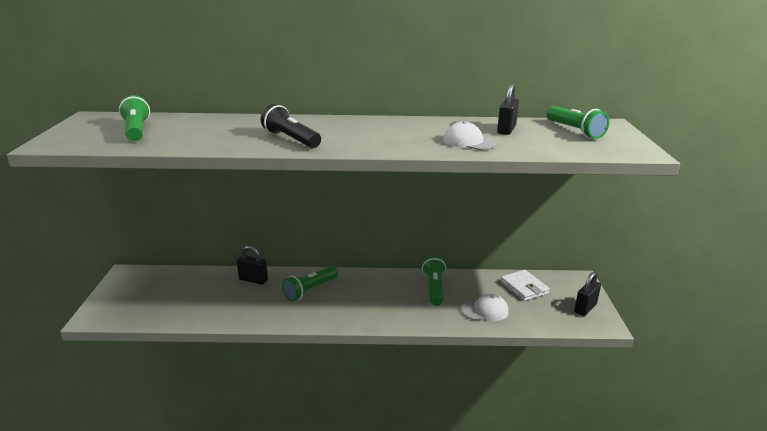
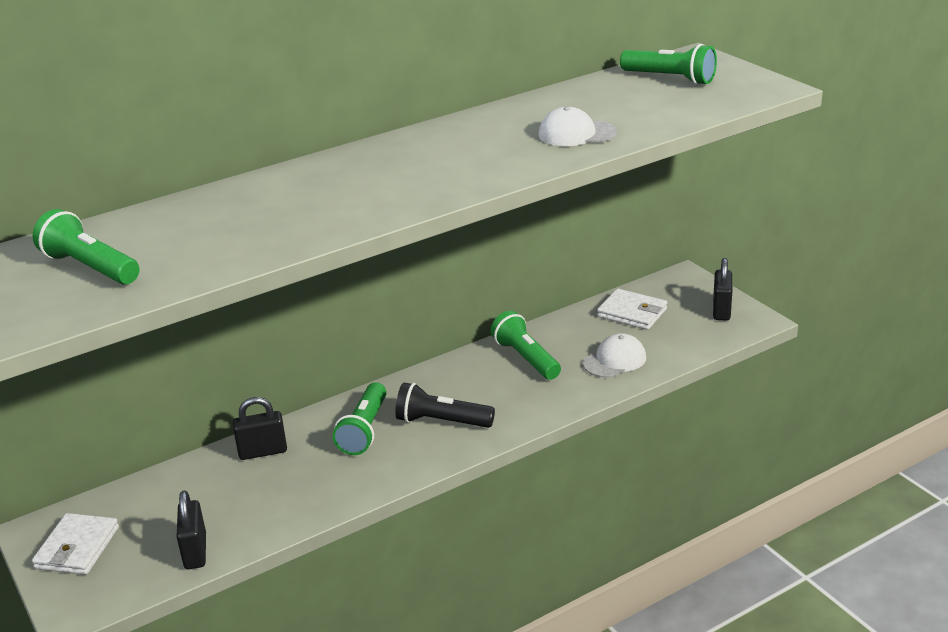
camera: 30 degrees left, 5 degrees up
(129, 289) = (77, 548): none -> white wallet
(291, 139) = (349, 204): black flashlight -> black flashlight (441, 421)
(506, 130) = (593, 101): black padlock -> black padlock (195, 551)

